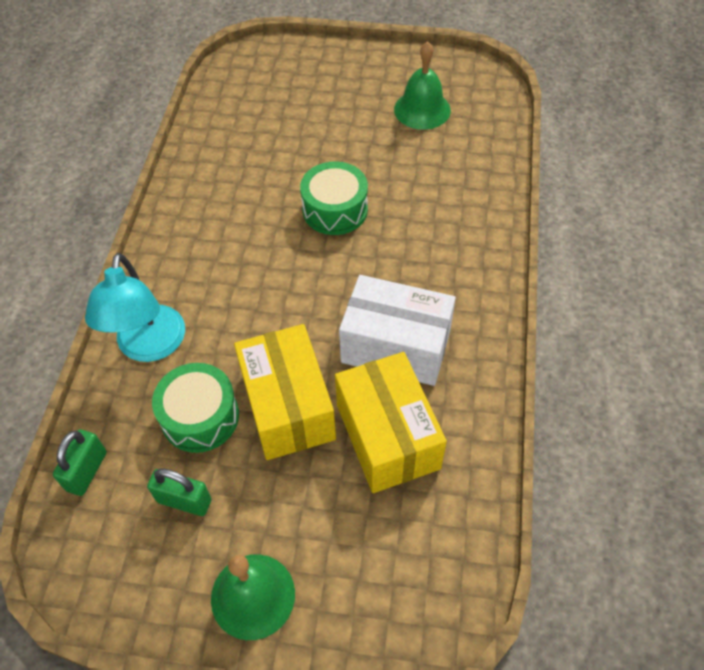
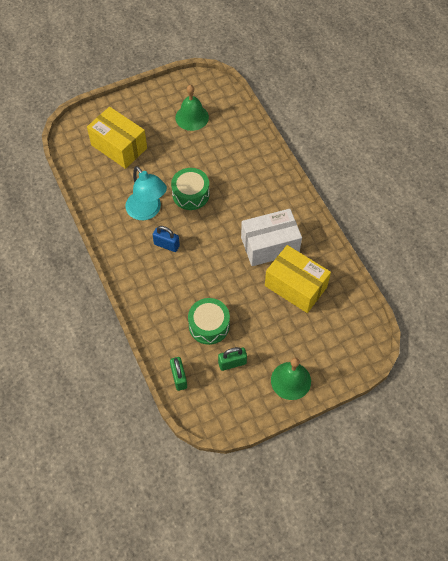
camera: 35 degrees left, 5 degrees up
(149, 347) = (158, 309): turquoise lamp -> turquoise lamp (147, 211)
(241, 262) = (166, 245): none -> blue padlock
(288, 406) = (244, 298): yellow box -> yellow box (119, 146)

